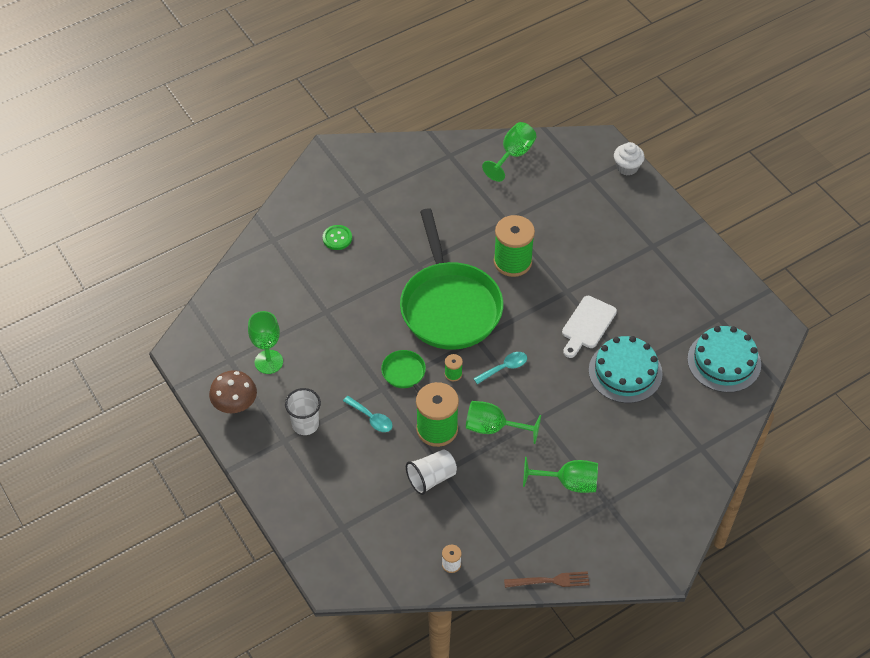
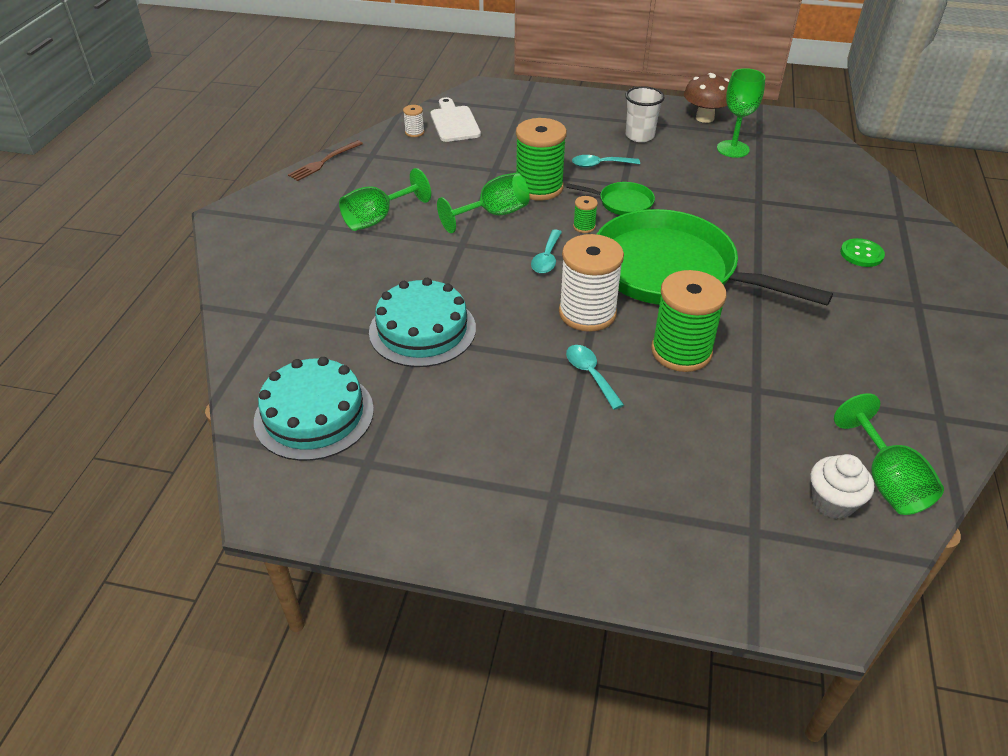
camera: 135 degrees right, 10 degrees down
(431, 478) = (498, 161): white cup -> none
(528, 316) = (587, 313): none -> white spool
(571, 283) = (590, 375): none -> turquoise spoon
(587, 325) = (517, 346): white cutting board -> white cutting board (454, 122)
(627, 167) = (737, 597): white cupcake -> white cupcake (832, 502)

